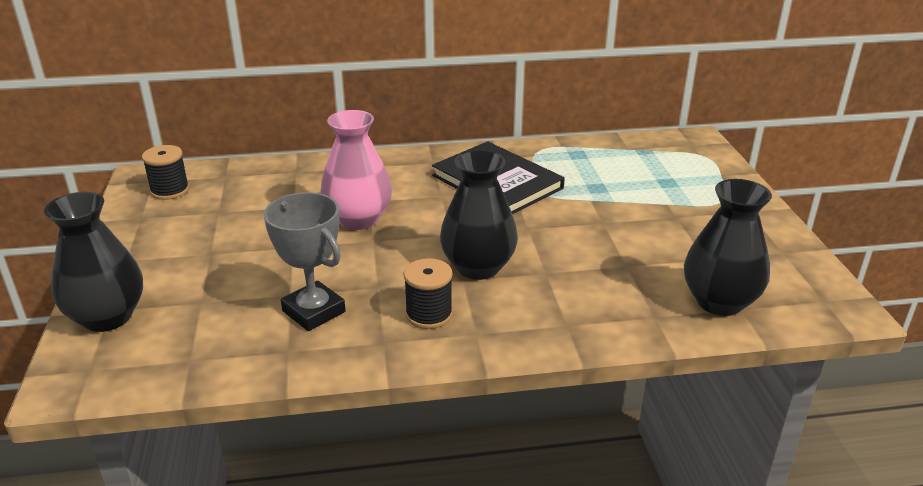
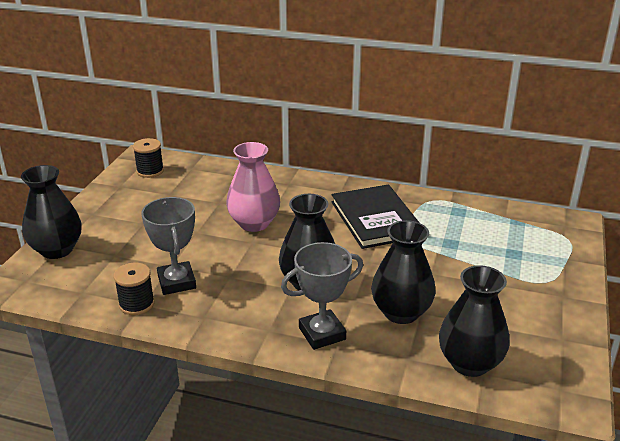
camera: 25 degrees right, 0 degrees up
(429, 314) = (248, 307): black spool -> black spool (136, 304)
(541, 318) = (322, 333): none -> grey trophy
(606, 271) = (401, 312): none -> black vase

